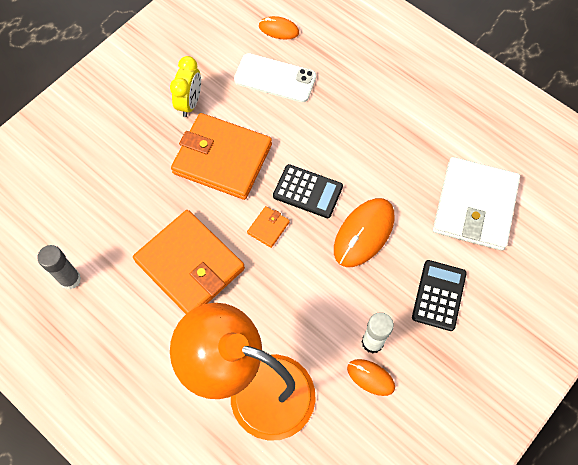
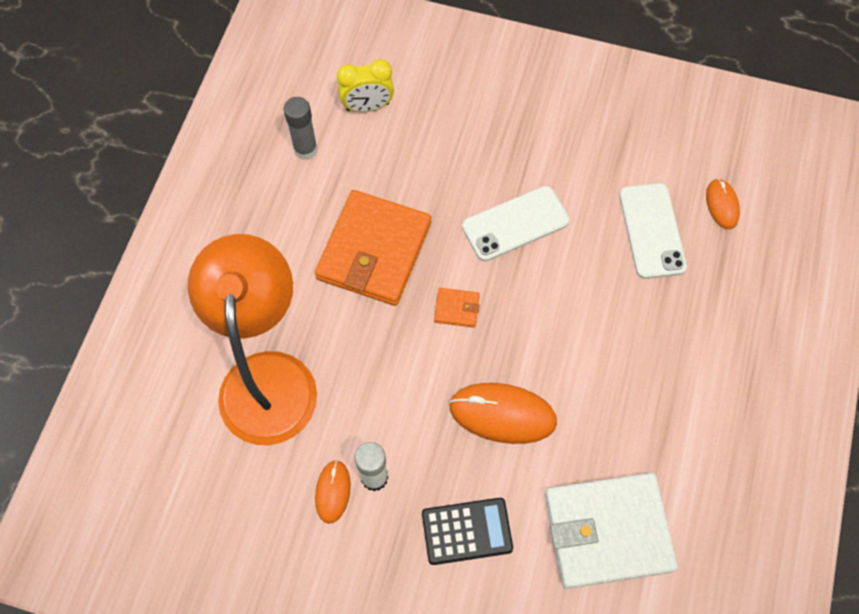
camera: 65 degrees right, 0 degrees up
(190, 103) = (566, 159): yellow clock -> yellow clock (367, 107)
(222, 159) = (515, 224): orange wallet -> white phone
(307, 191) = (523, 330): black calculator -> none

